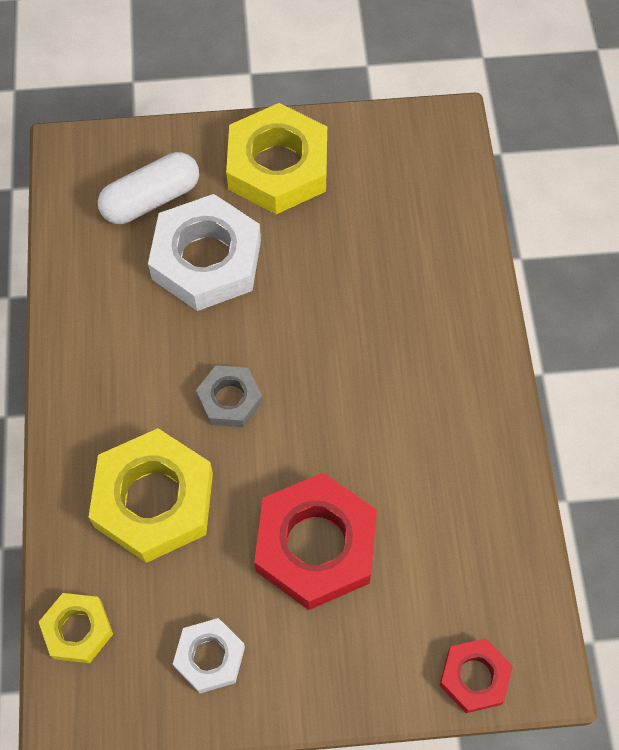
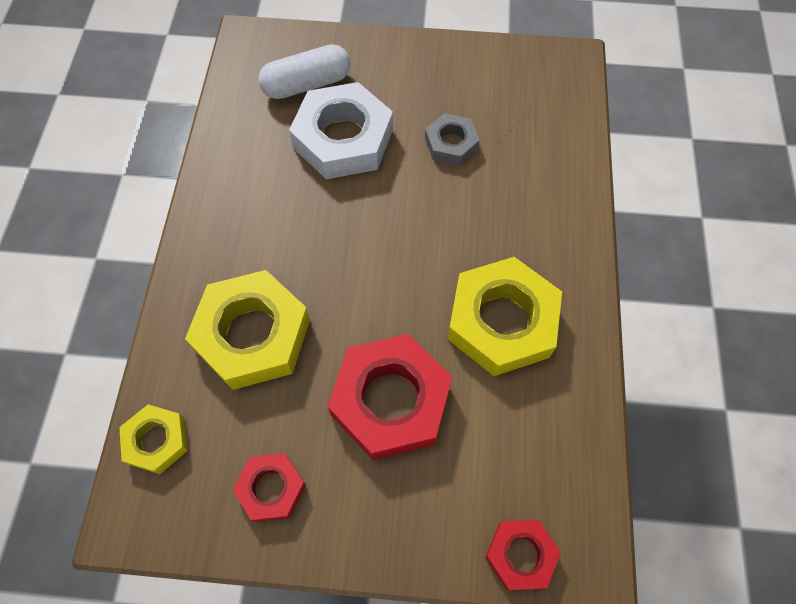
camera: 10 degrees right, 0 degrees up
(209, 657) = (271, 488): white nut -> red nut
(229, 399) = (338, 258): grey nut -> grey nut (451, 143)
(278, 166) = (419, 73): yellow nut -> yellow nut (501, 321)

